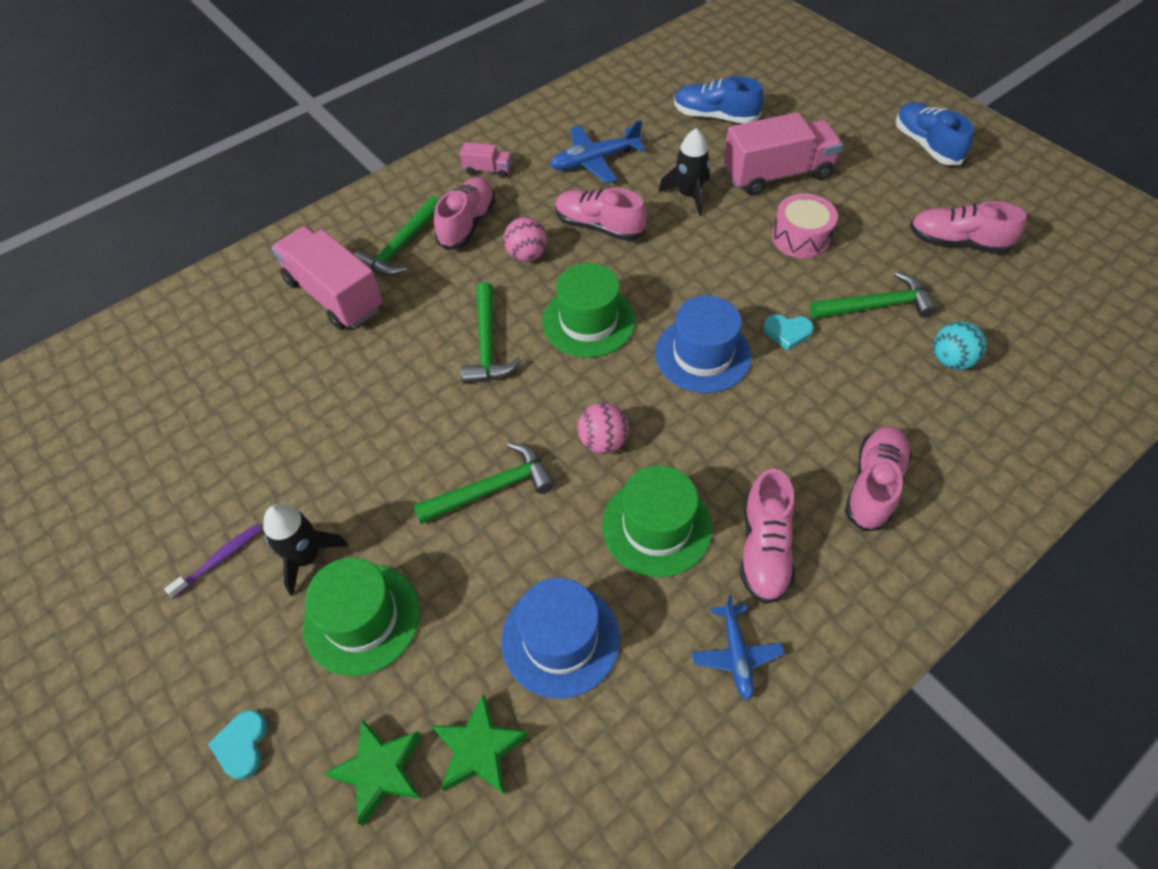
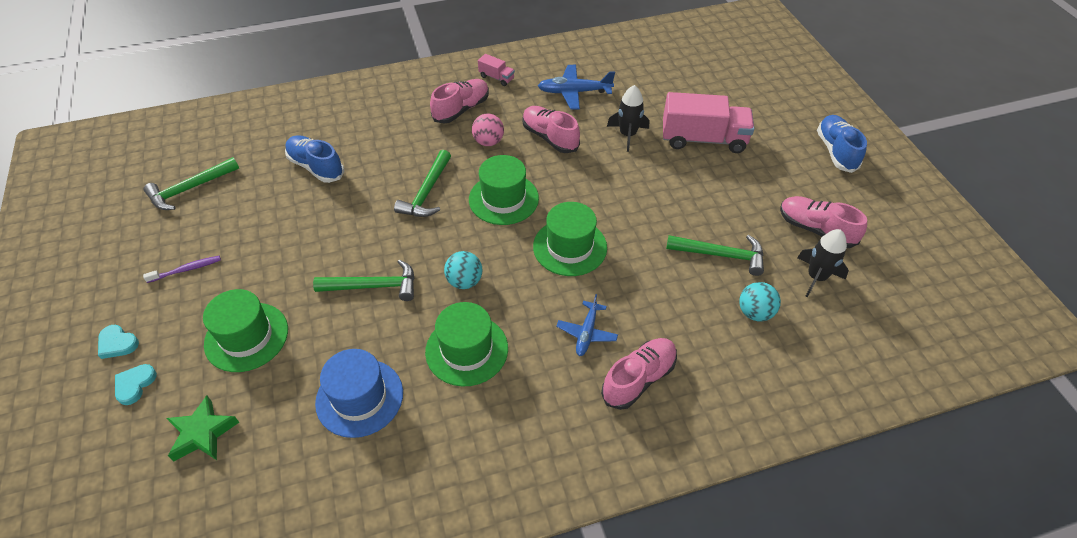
camera: 20 degrees right, 5 degrees down
(306, 557) = (236, 287): black rocket -> black rocket (816, 277)
(334, 295) = (349, 130): pink truck -> none
(401, 247) = (409, 112): green hammer -> green hammer (190, 189)
(479, 749) = (268, 445): green star -> none
(602, 441) = (464, 281): pink ball -> turquoise ball
(702, 354) = (570, 247): blue hat -> green hat
(715, 116) = (681, 85): blue shoe -> blue shoe (316, 167)
(736, 655) = (468, 454): blue plane -> blue plane (587, 333)
(764, 549) = (532, 392): pink shoe -> none
(787, 332) = (641, 252): turquoise heart -> turquoise heart (117, 343)
(800, 237) = (693, 189): pink drum -> none

